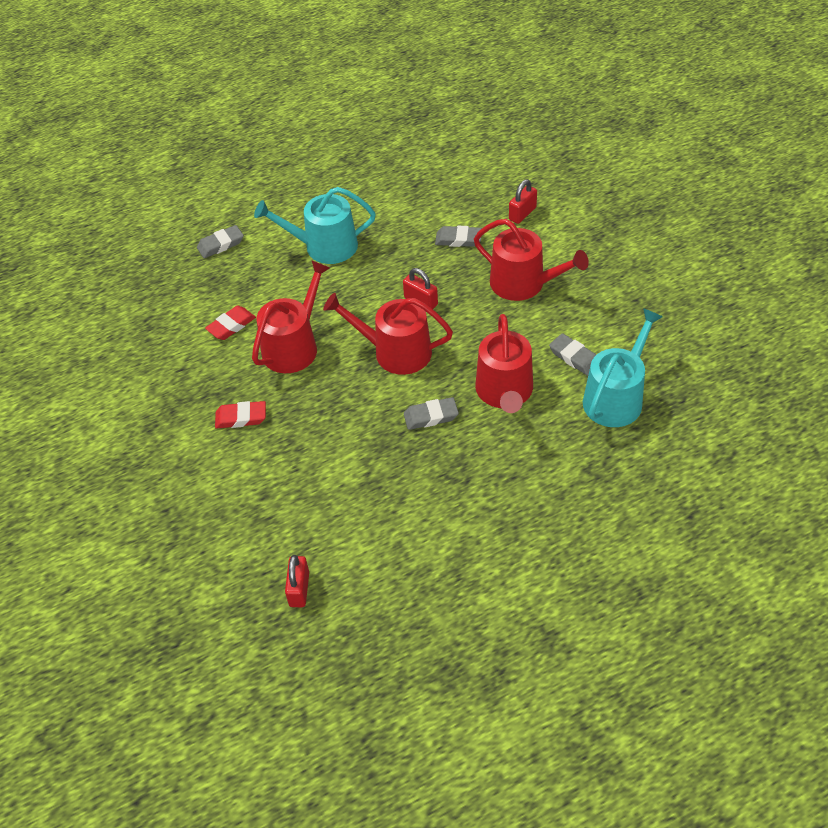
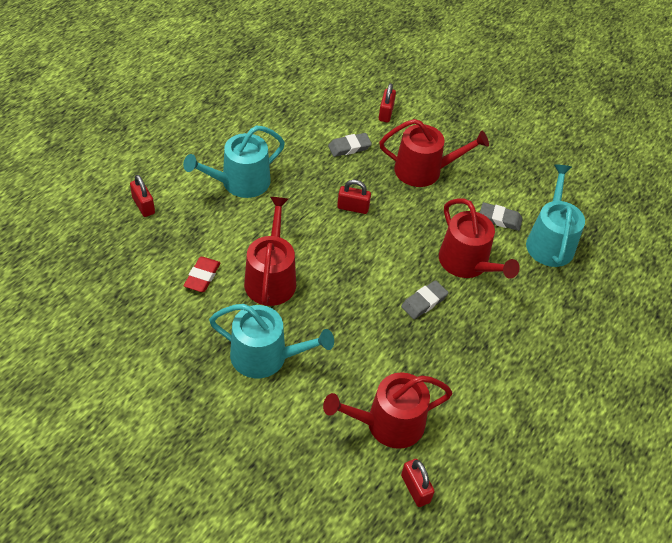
camera: 35 degrees left, 0 degrees up
(221, 244) = (143, 205): grey eraser -> red padlock
(241, 417) = (266, 356): red eraser -> turquoise watering can
(395, 352) = (360, 257): red watering can -> red watering can (387, 424)

